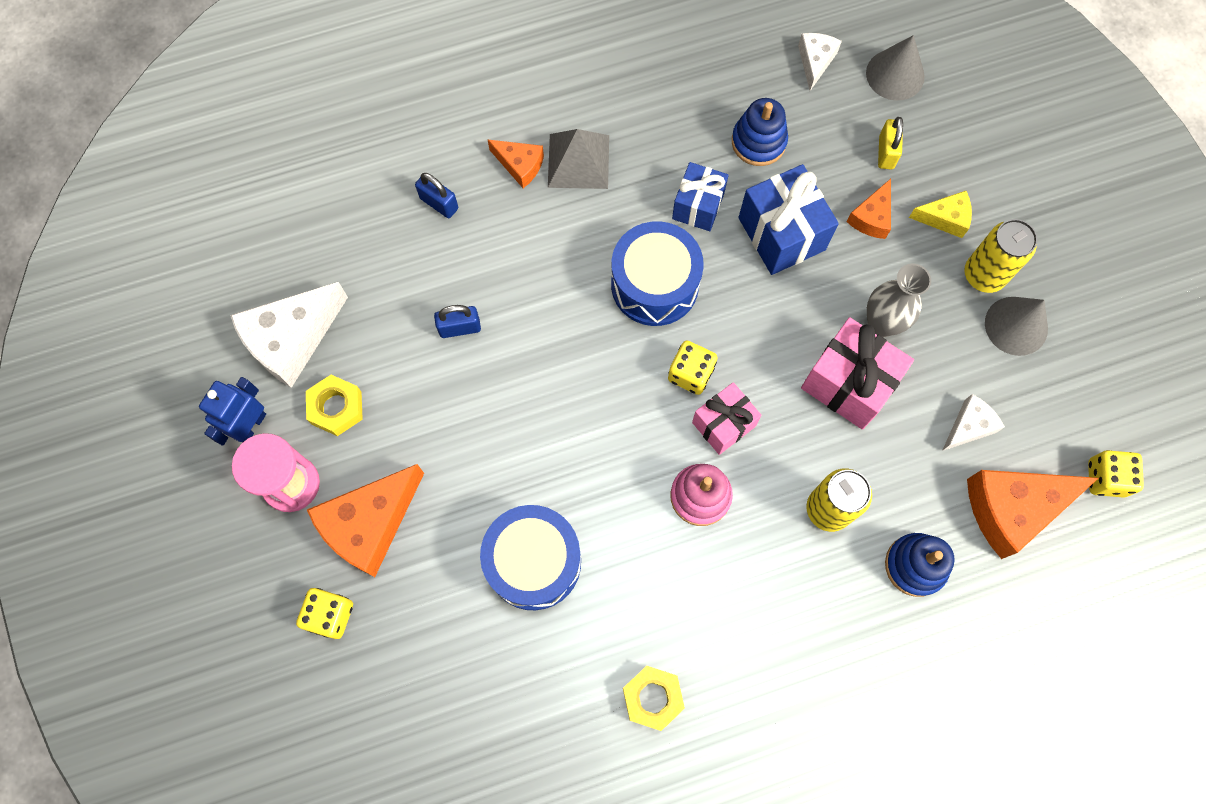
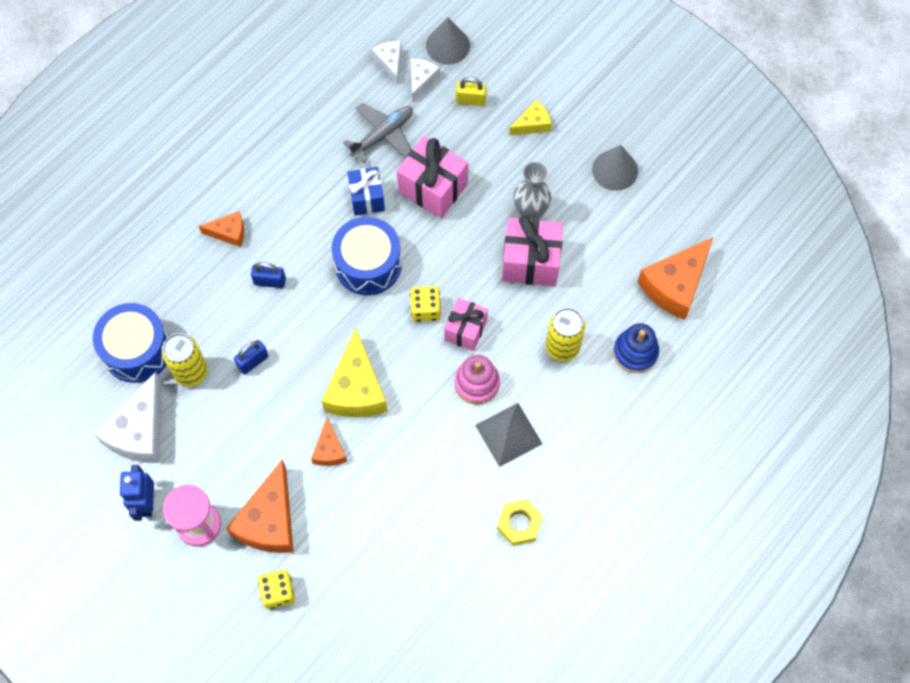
camera: 30 degrees left, 5 degrees down
(336, 408) = (199, 459): yellow nut -> none
(439, 203) = (188, 287): blue padlock -> blue padlock (270, 281)
(533, 562) = (393, 484): blue drum -> blue drum (137, 350)
(556, 424) = (356, 389): none -> yellow cheese
(578, 161) = (268, 209): grey pyramid -> grey pyramid (508, 434)
(758, 142) = (383, 135): blue stacking toy -> grey plane
(781, 234) = (433, 188): blue gift -> pink gift
(871, 217) = (485, 147): orange cheese -> orange cheese (329, 450)
(886, 152) = (471, 100): yellow padlock -> yellow padlock turned 60 degrees counterclockwise
(969, 426) = (620, 249): white cheese -> white cheese (421, 80)
(984, 275) = (577, 148): yellow can -> yellow can (191, 372)
(1105, 478) = (720, 236): yellow dice -> none

